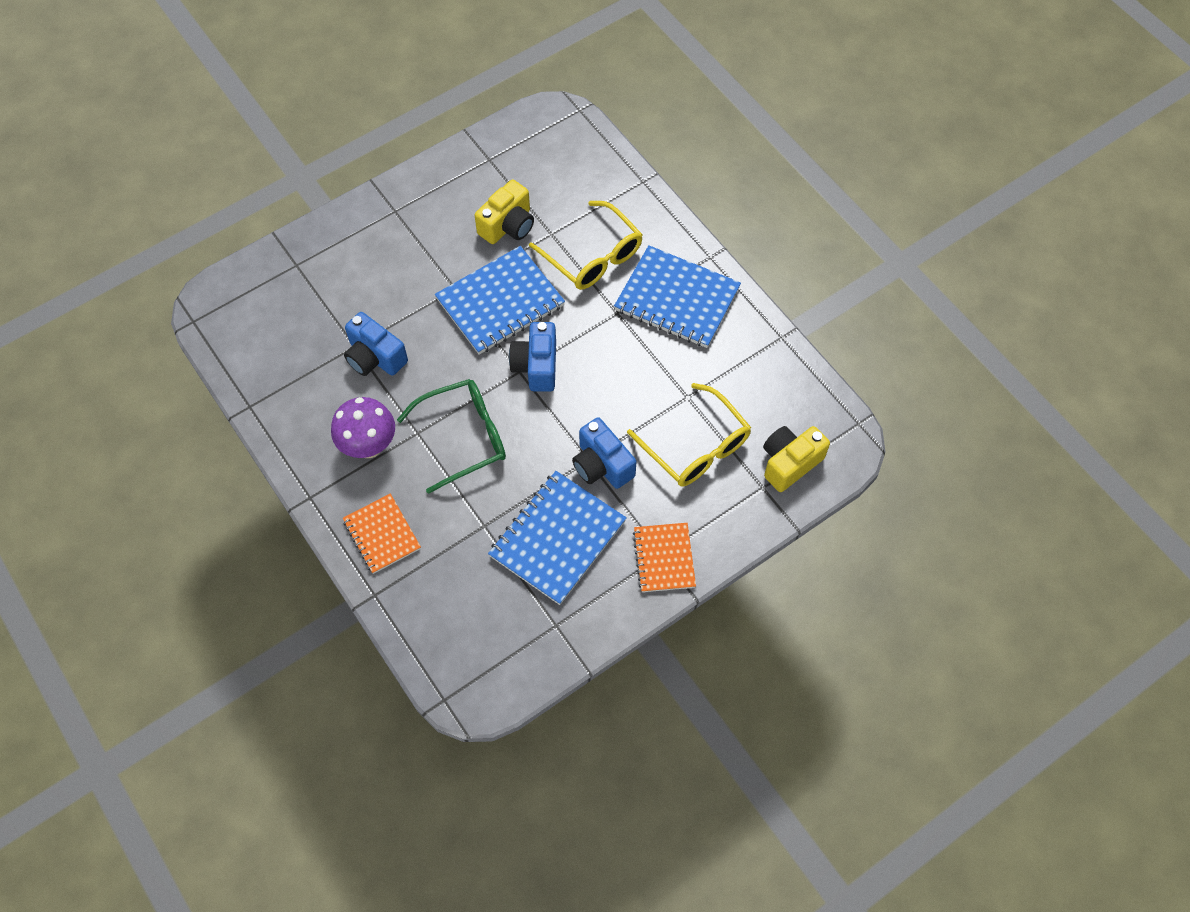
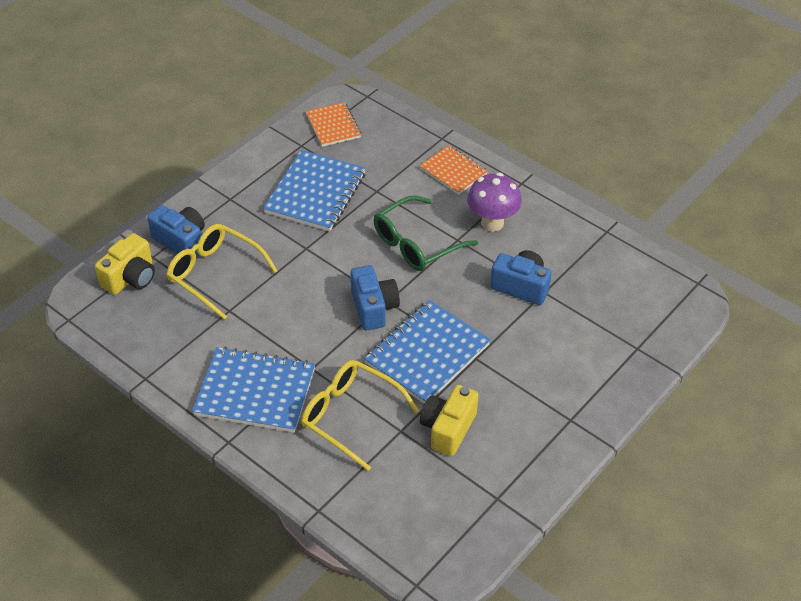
camera: 165 degrees right, 15 degrees down
(602, 465) = (293, 246): blue camera -> blue camera (181, 241)
(664, 558) = (227, 196): orange notebook -> orange notebook (333, 126)

